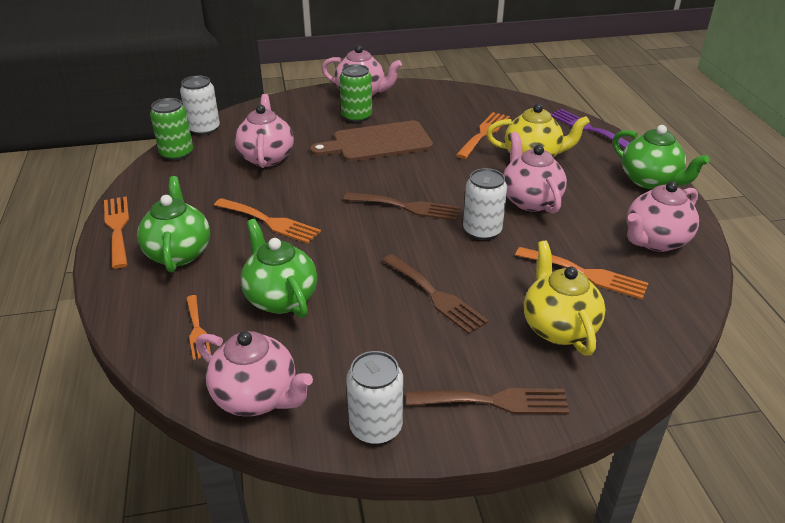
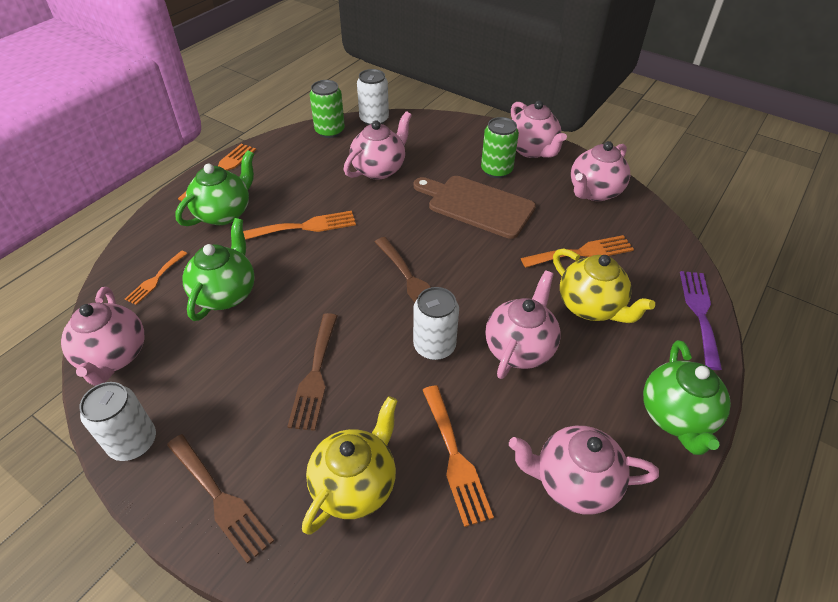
camera: 45 degrees right, 10 degrees up
(270, 222) = (305, 226): orange fork -> orange fork turned 90 degrees counterclockwise
(439, 99) = (594, 192): none -> pink teapot

